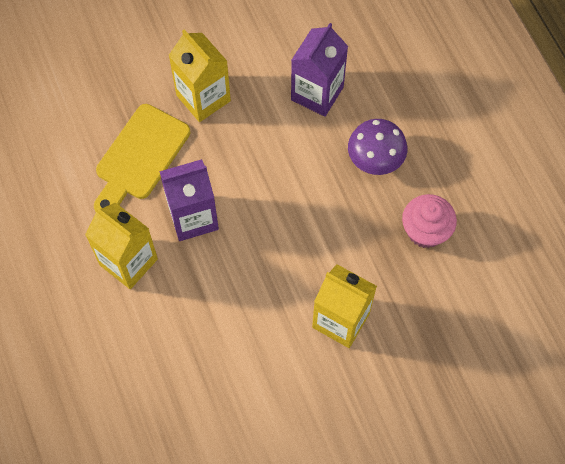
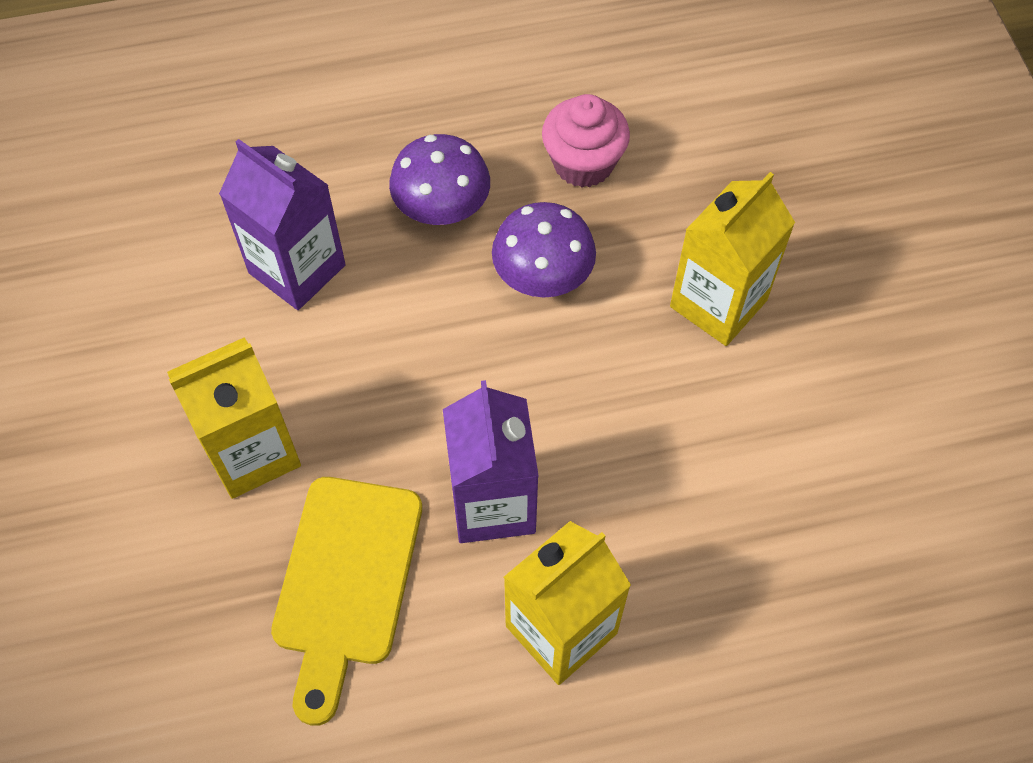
camera: 80 degrees left, 5 degrees down
(140, 157) = (346, 581): yellow cutting board -> yellow cutting board turned 60 degrees clockwise
(340, 220) = (543, 275): none -> purple mushroom

